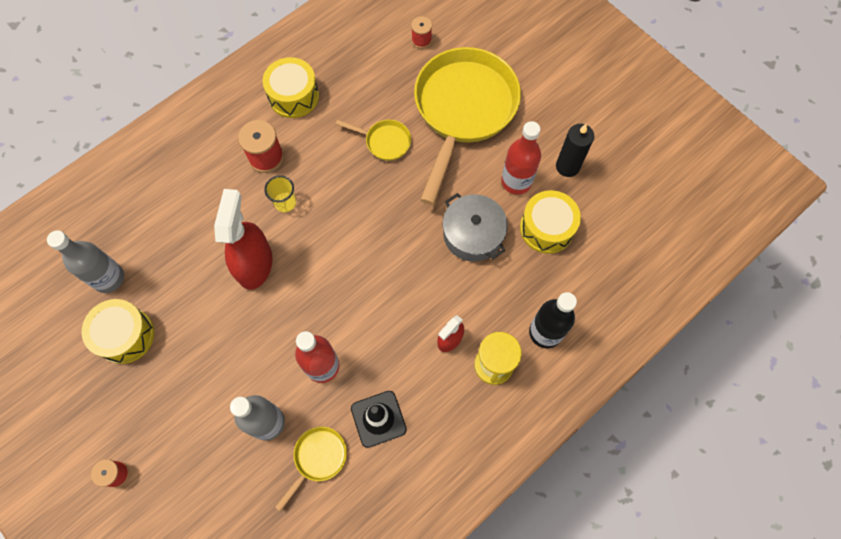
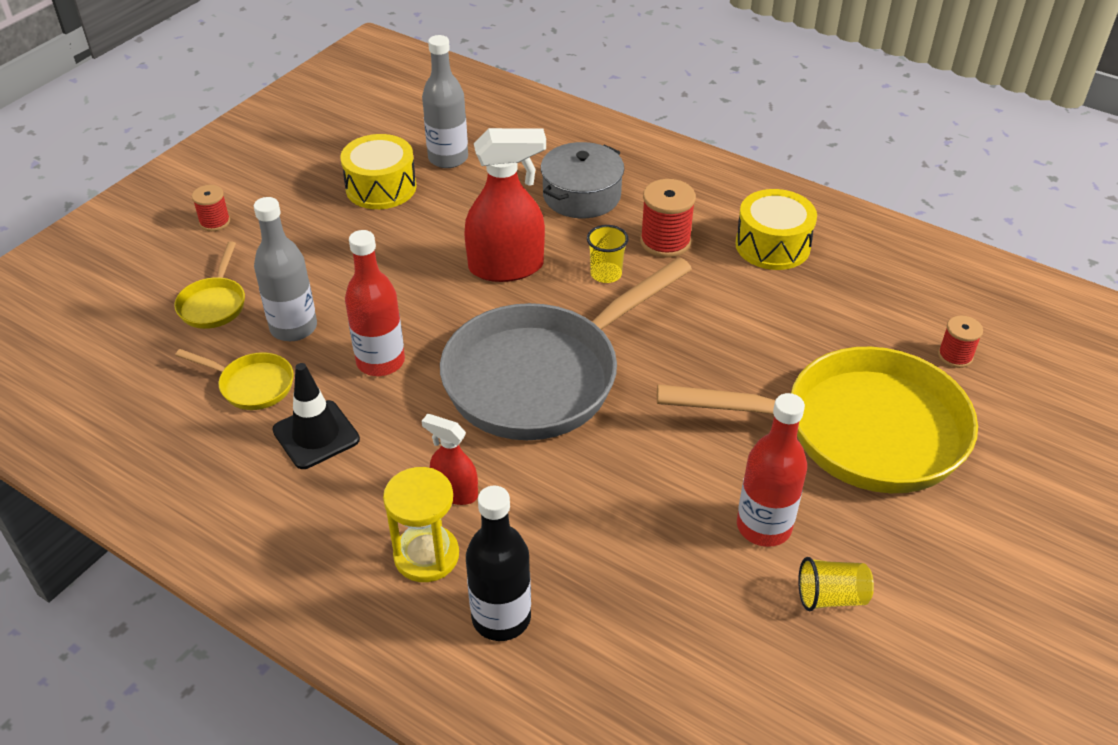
camera: 75 degrees right, 25 degrees down
(368, 266) = (542, 376): none -> grey pan
(384, 141) = (751, 351): yellow pan -> yellow pan (214, 304)
(473, 234) = (642, 486): grey pot -> grey pot (581, 195)
(546, 228) = (695, 586): yellow drum -> none
(567, 166) = (831, 597): black candle -> yellow cup

